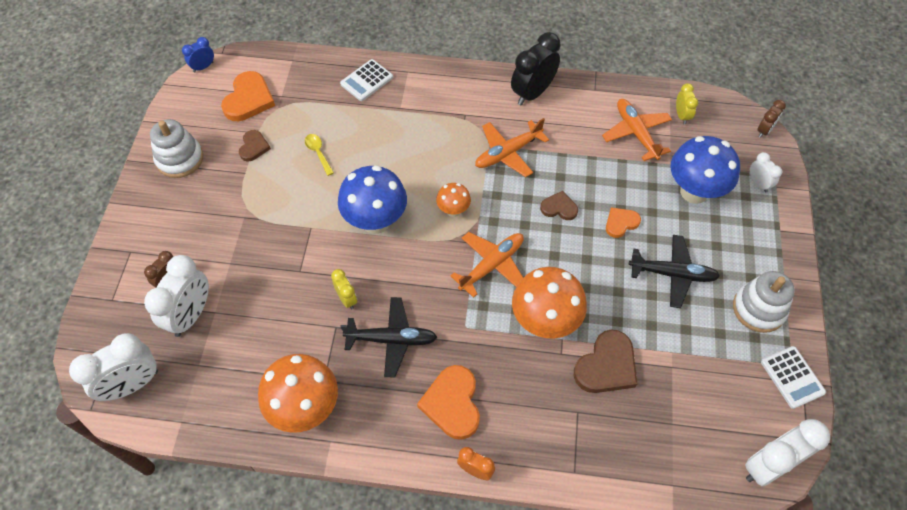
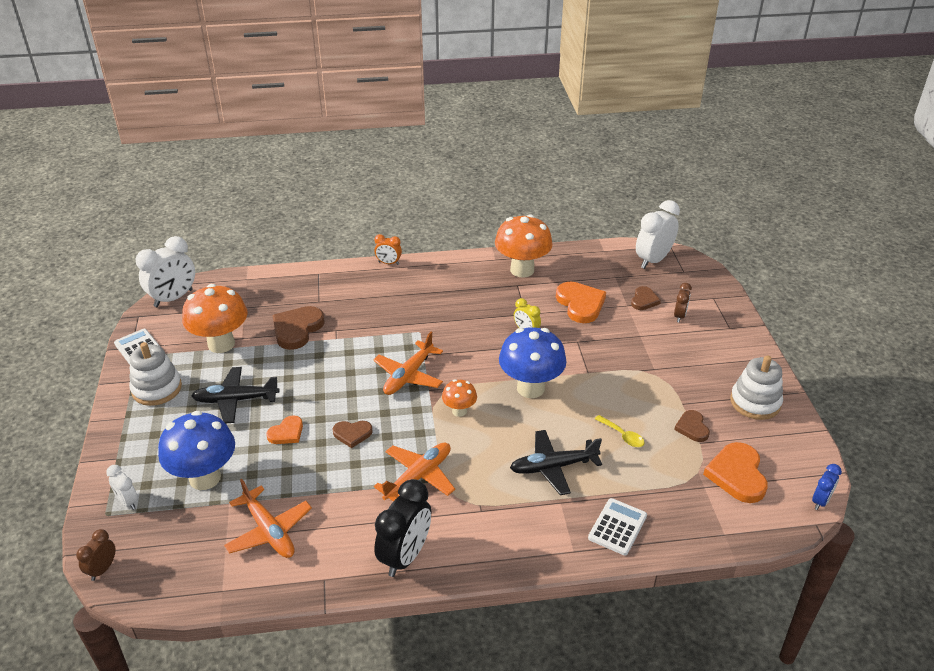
camera: 165 degrees right, 20 degrees down
(191, 315) = (644, 300): white clock -> brown heart
(392, 339) = (476, 314): black plane -> black plane (553, 467)
(452, 403) = (415, 289): orange heart -> orange heart (580, 304)
(544, 322) = (352, 346): orange mushroom -> orange mushroom (221, 344)
(681, 116) = (209, 566): yellow clock -> none

